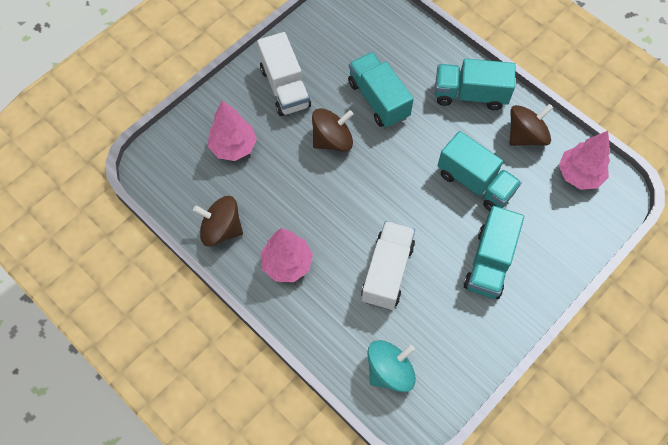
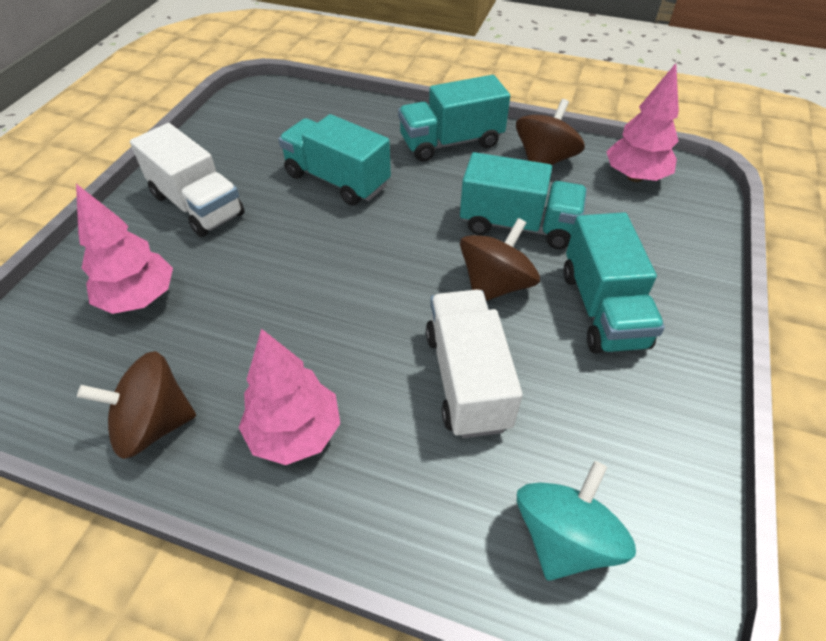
camera: 25 degrees left, 15 degrees down
(332, 140) = (294, 241): brown spinning top -> brown spinning top (495, 285)

